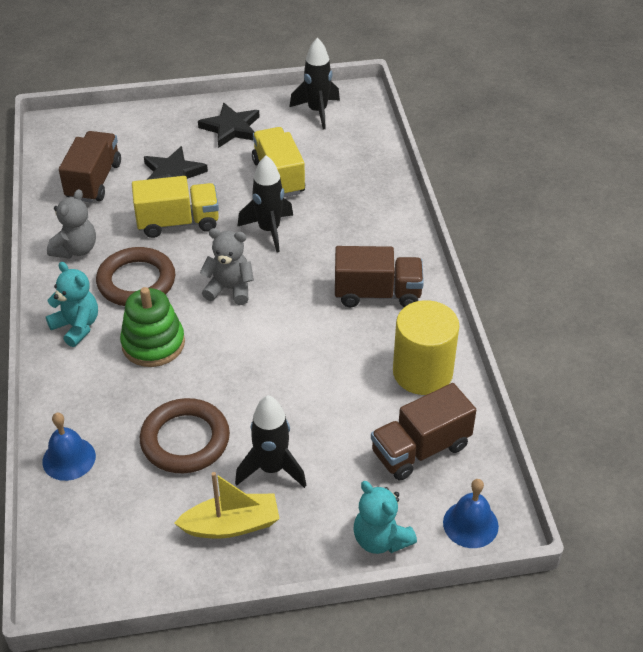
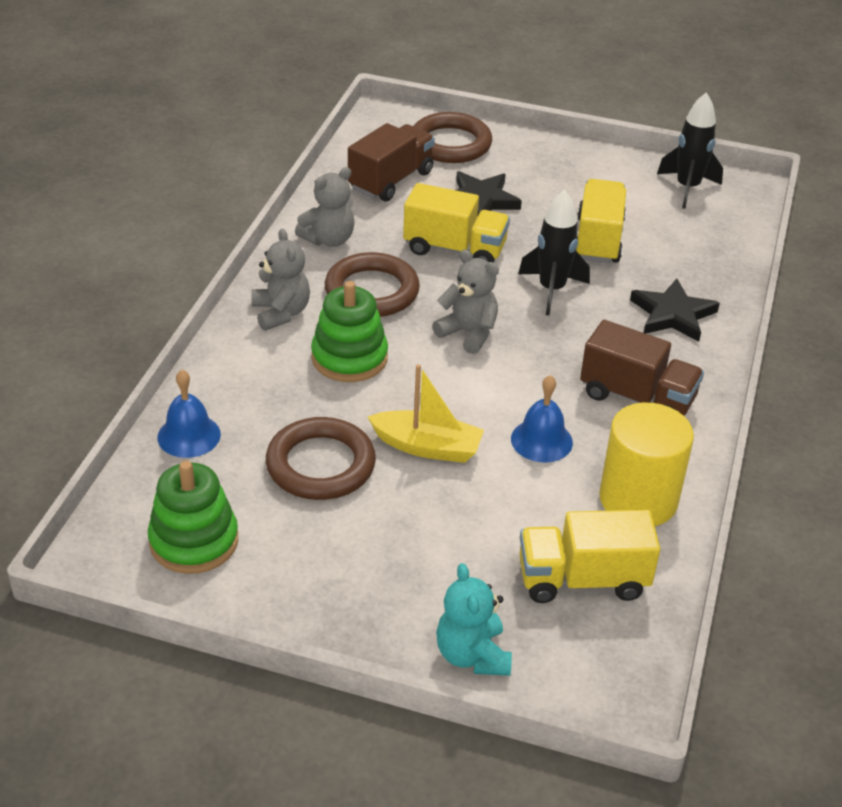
camera: 25 degrees right, 5 degrees down
(77, 326) = (281, 313): turquoise teddy bear -> grey teddy bear
(121, 133) = (450, 144): none -> brown ring
(128, 542) = (194, 541): none -> green stacking toy
(231, 128) = (575, 175): black star -> black star (673, 314)
(231, 525) = (314, 569): yellow boat -> yellow boat (427, 447)
(271, 469) = (395, 531): black rocket -> none
(420, 449) = (582, 579): brown truck -> yellow truck
(470, 524) = (591, 685): blue bell -> blue bell (541, 440)

